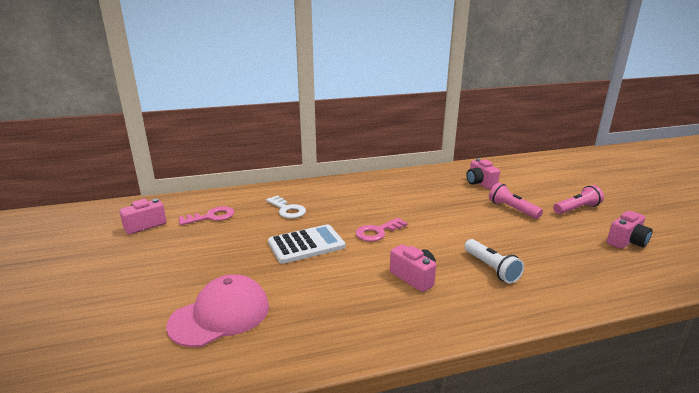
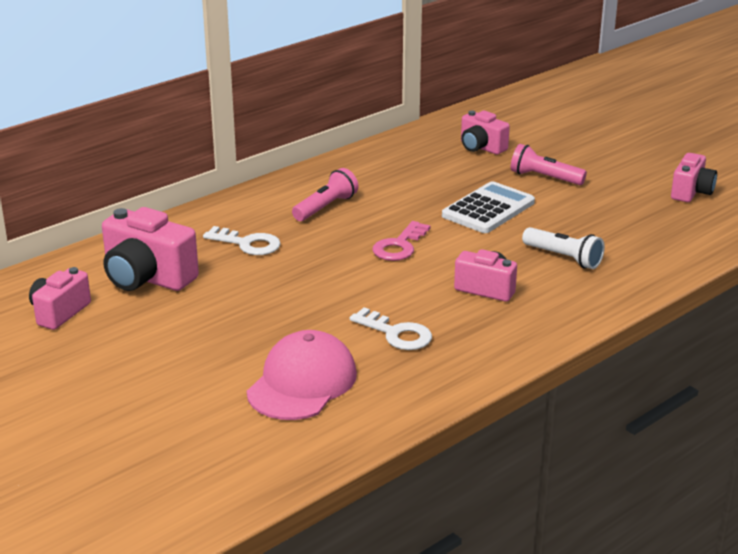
camera: 25 degrees left, 5 degrees up
(211, 217) = (147, 278): pink key -> pink camera
(306, 245) = (323, 283): white calculator -> white calculator (488, 209)
(320, 295) = (396, 334): none -> white key
(576, 209) = (620, 161): pink flashlight -> pink flashlight (326, 207)

